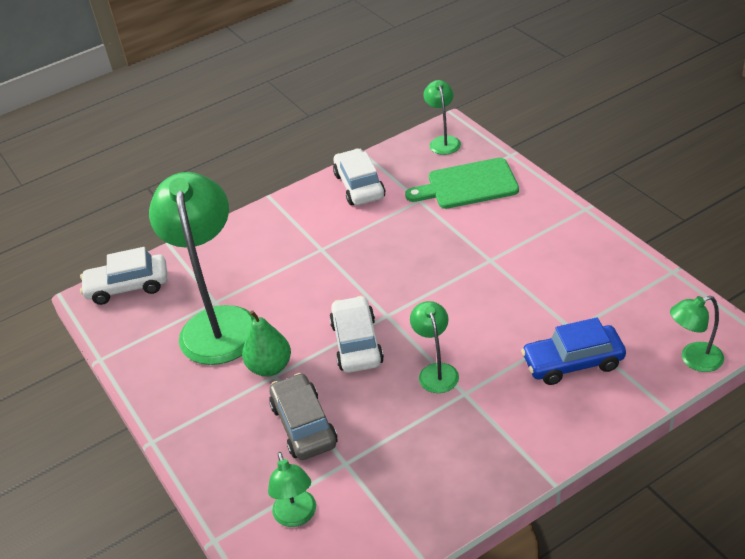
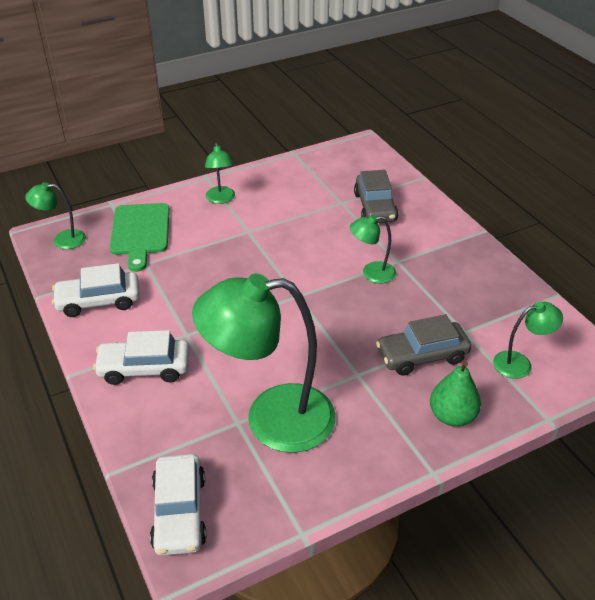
camera: 90 degrees left, 0 degrees up
(270, 367) = (346, 377): green pear -> green pear (452, 416)
(356, 343) = (328, 317): white car -> white car (144, 368)
(573, 363) = (375, 207): blue car -> grey car
(693, 360) = (382, 160): green lamp -> green lamp (221, 199)

